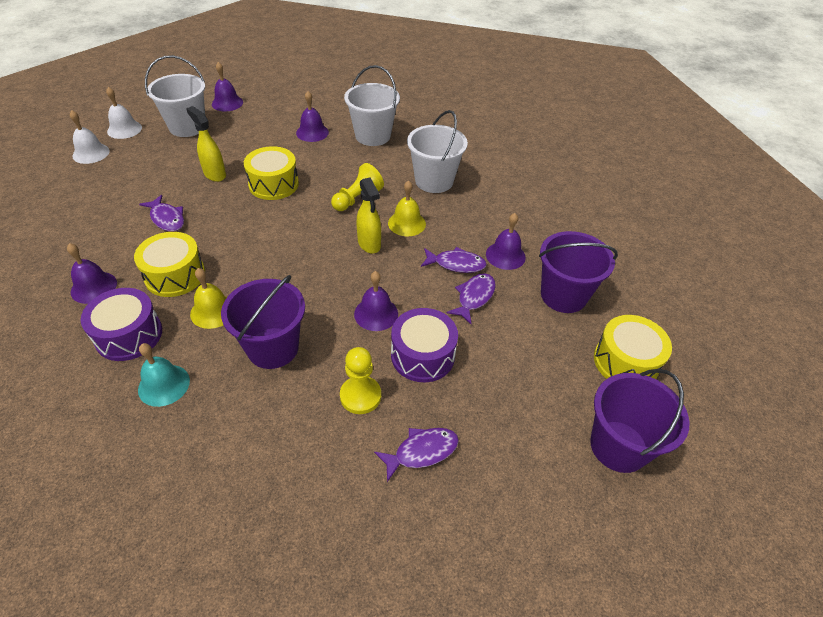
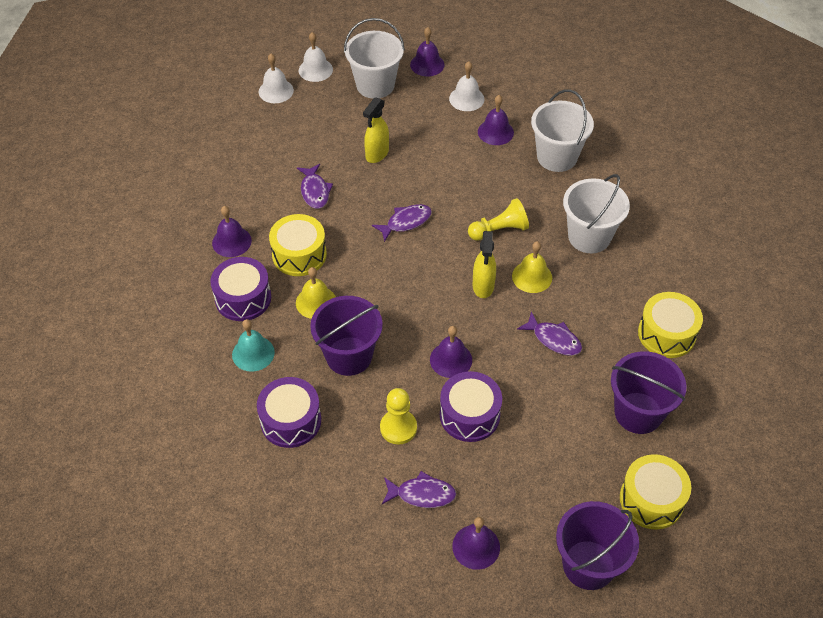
camera: 30 degrees right, 5 degrees up
(214, 174) = (377, 154): yellow spray bottle -> yellow spray bottle turned 135 degrees counterclockwise
(239, 437) = (291, 421): none -> purple drum
(273, 184) = (426, 185): yellow drum -> yellow drum (666, 334)
(274, 117) = (466, 98): none -> white bell
(474, 297) = (549, 380): purple fish -> purple fish (406, 222)
(505, 255) = (609, 349): purple bell -> purple bell (476, 546)

